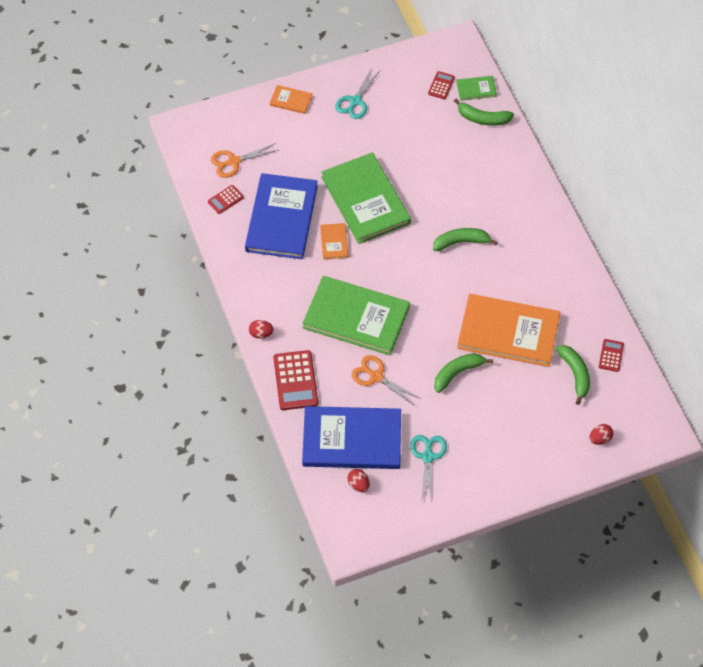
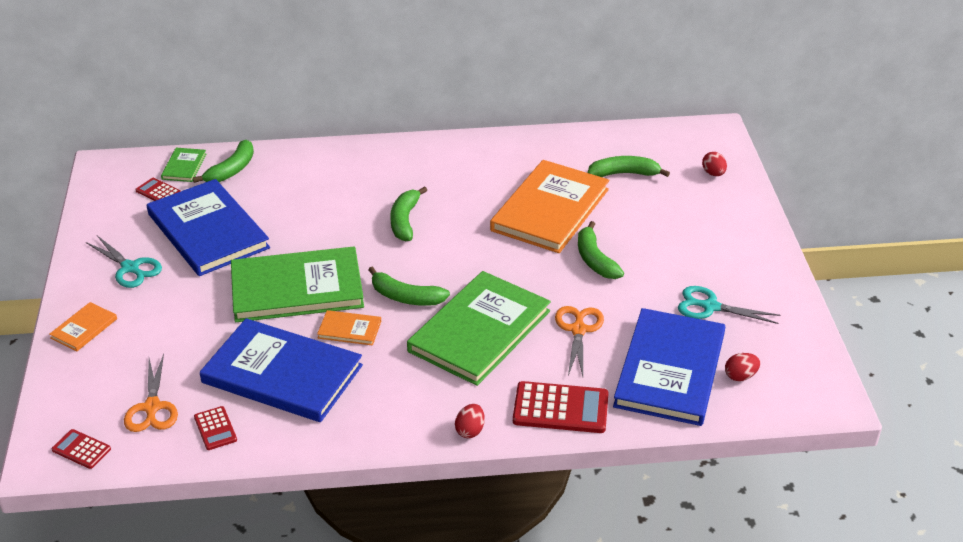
camera: 75 degrees left, 20 degrees down
(376, 376) = (578, 330): orange scissors -> orange scissors turned 135 degrees clockwise
(377, 265) = (406, 297): none -> green banana
(408, 129) = (208, 231): none -> blue book
(611, 355) = (607, 145): red calculator -> red calculator (81, 449)

